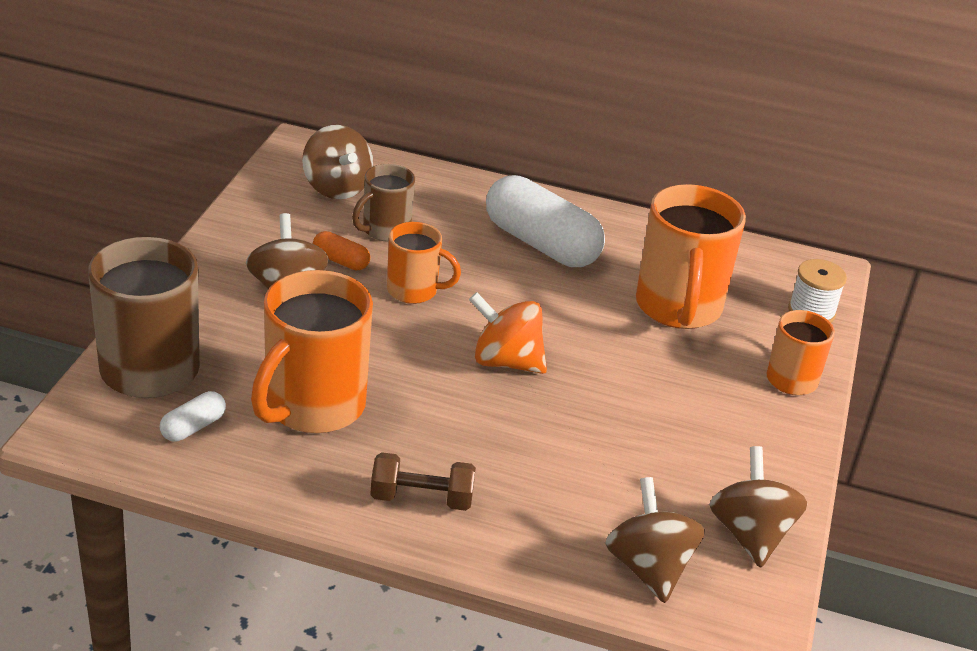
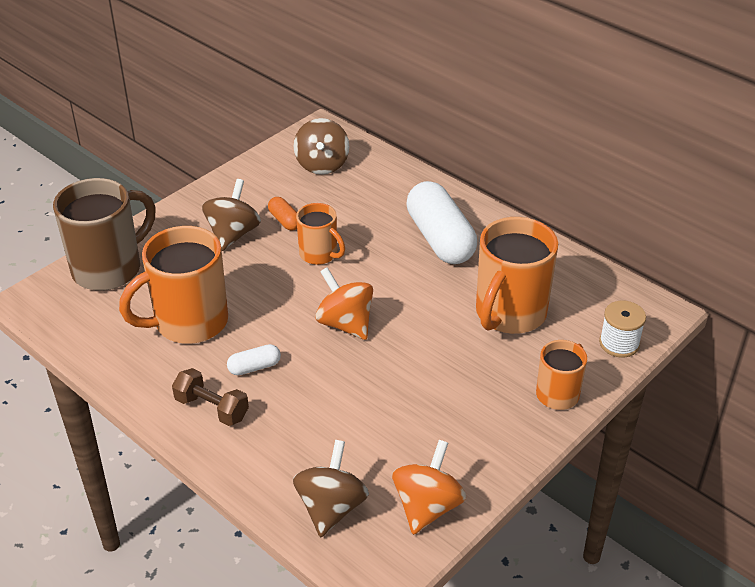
camera: 30 degrees right, 5 degrees up
(193, 427) = (104, 317): white capsule -> white capsule (254, 367)
(385, 230) = (332, 204): brown mug -> none
(750, 534) = (427, 506): brown spinning top -> orange spinning top

